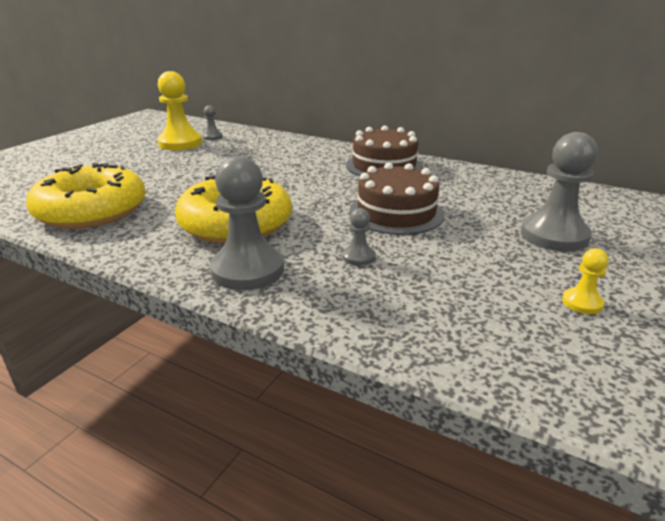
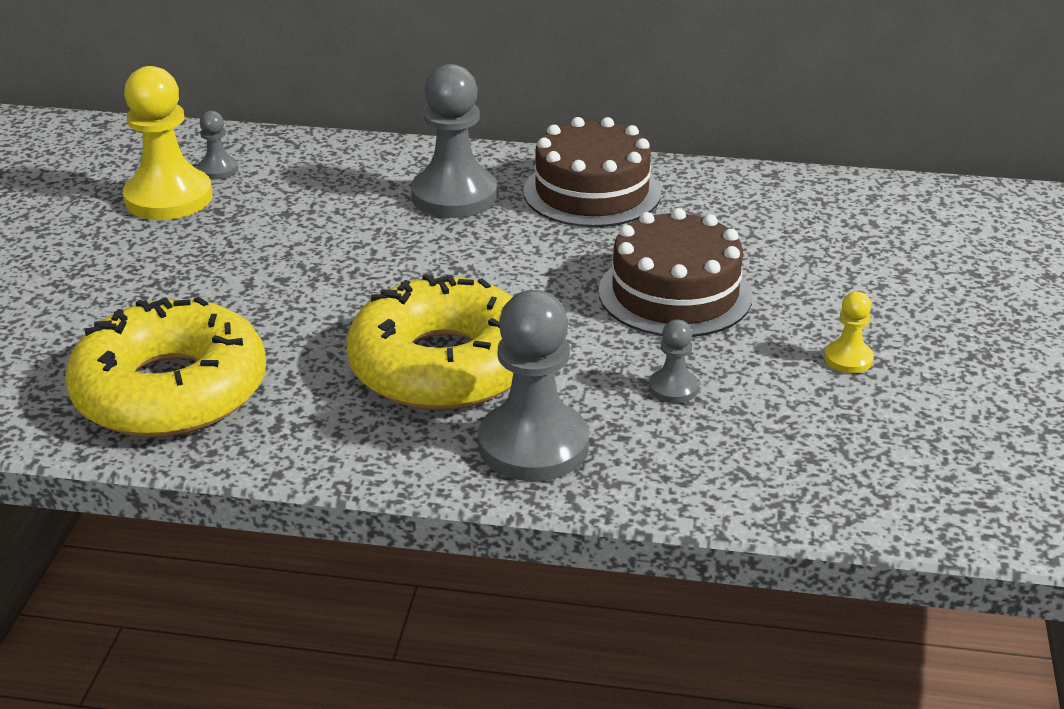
camera: 20 degrees left, 5 degrees up
(554, 235) = (914, 292): grey pawn -> grey pawn (454, 196)
(582, 303) = (988, 397): yellow pawn -> yellow pawn (848, 359)

